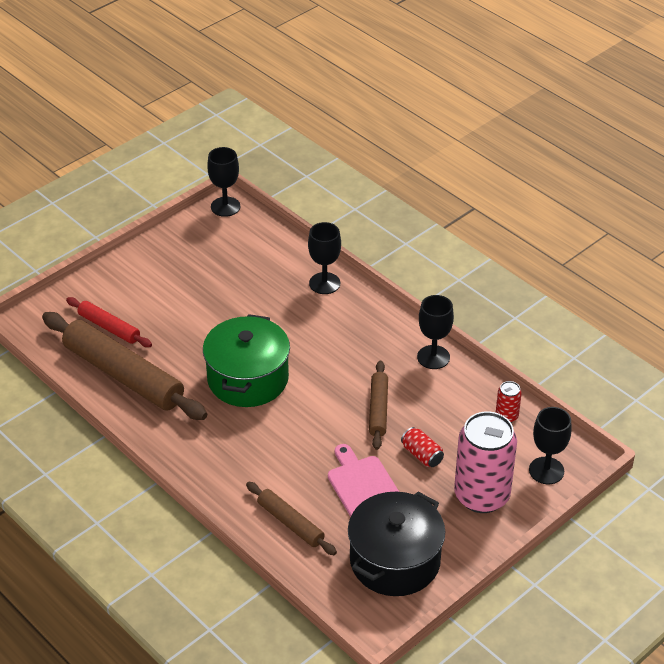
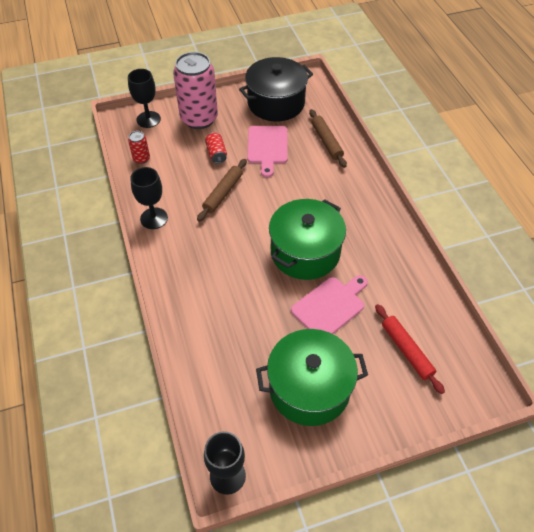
camera: 155 degrees left, 10 degrees up
(123, 375) = (406, 293): brown rolling pin -> none
(187, 274) = (309, 388): none -> green pot
(197, 339) = (330, 306): none -> pink cutting board
(324, 283) = (189, 323): black goblet -> none

